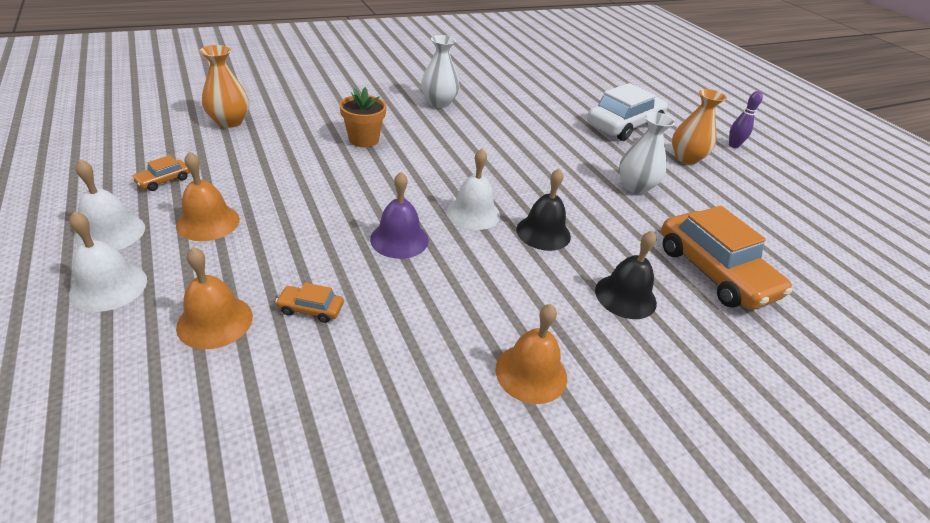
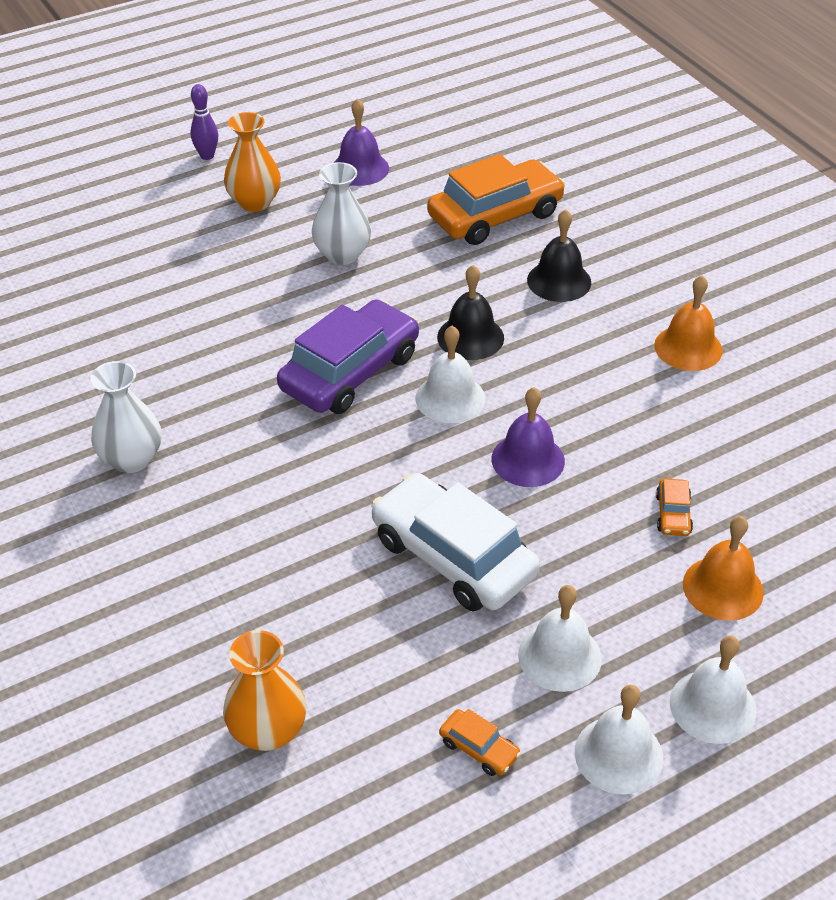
camera: 90 degrees left, 5 degrees up
(208, 222) = (559, 656): orange bell -> white bell
(364, 139) = (288, 535): orange flower pot -> none
(505, 175) = (350, 372): none -> purple car
(624, 125) = (168, 250): white car -> white car (453, 557)
(751, 207) = (360, 168): none -> purple bell

